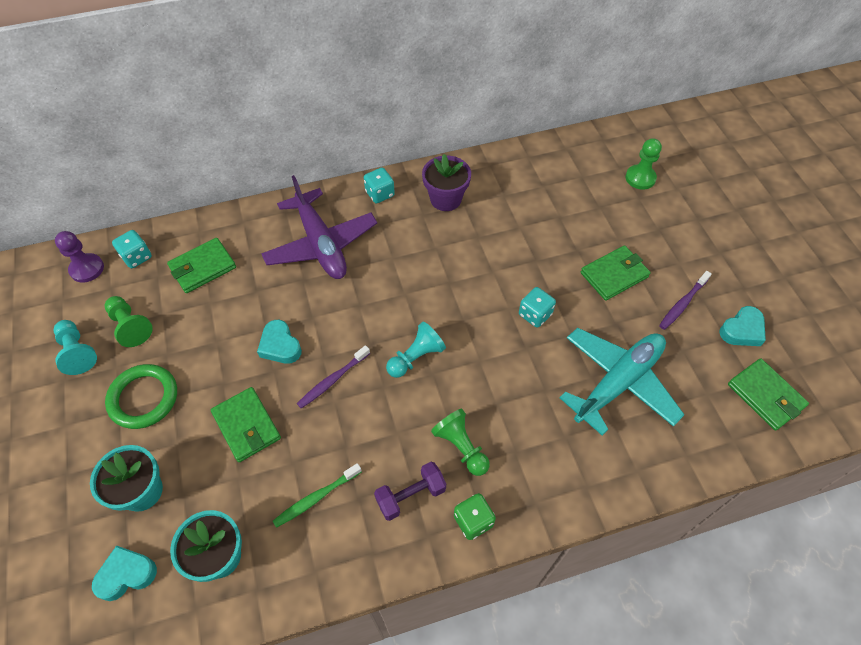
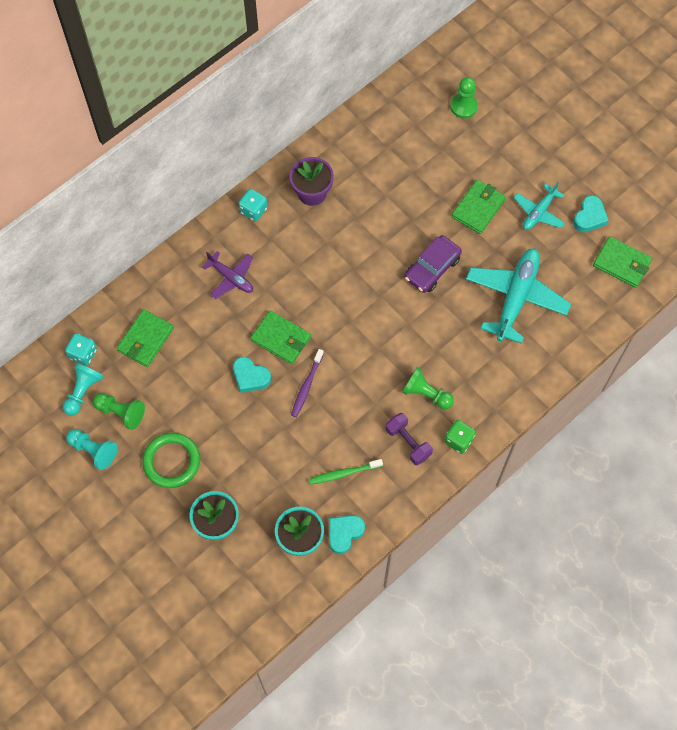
camera: 25 degrees left, 10 degrees up
(87, 269) = (48, 382): purple pawn -> none
(126, 574) = (244, 579): turquoise heart -> turquoise heart (344, 533)
(247, 425) = (263, 447): green wallet -> green wallet (281, 338)
(316, 498) = (343, 473): green toothbrush -> green toothbrush turned 45 degrees clockwise
(321, 244) = (231, 278): purple plane -> purple plane, size x0.55
(410, 495) = (408, 443): purple dumbbell -> purple dumbbell turned 75 degrees counterclockwise
(416, 357) = (359, 341): turquoise pawn -> turquoise pawn (83, 392)
(535, 314) = (432, 268): turquoise dice -> purple car
(682, 304) = (539, 212): purple toothbrush -> turquoise plane

